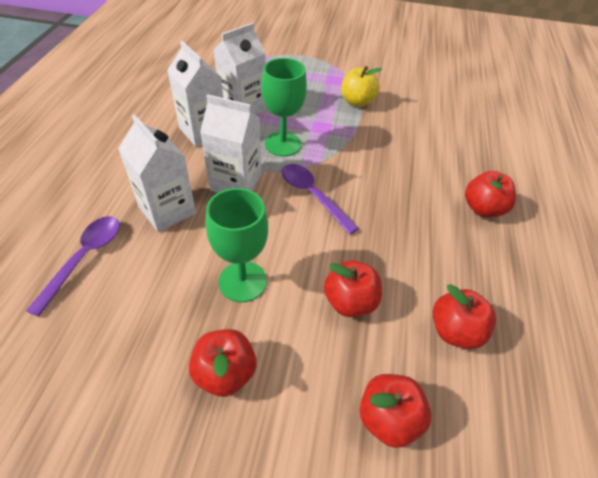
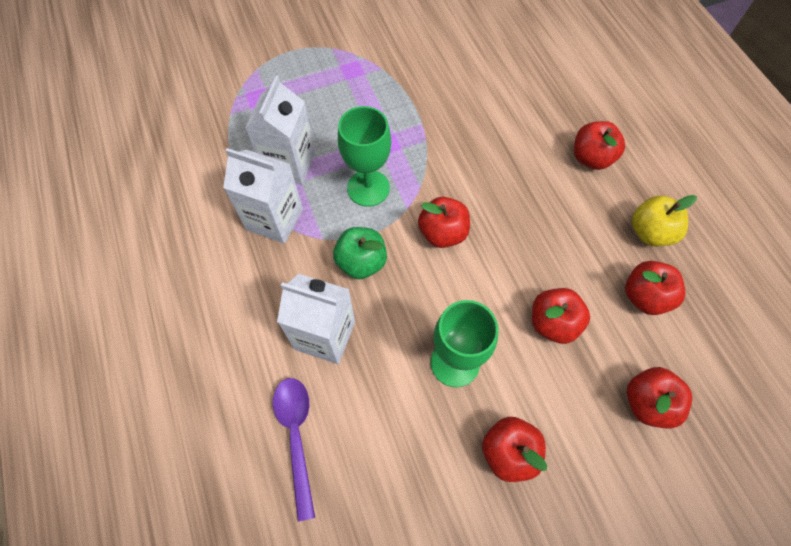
camera: 30 degrees left, 15 degrees up
(235, 182) = (361, 262): white carton -> green apple
(312, 195) = (442, 233): purple spoon -> red apple
(357, 102) = (397, 89): yellow apple -> yellow apple (650, 232)

